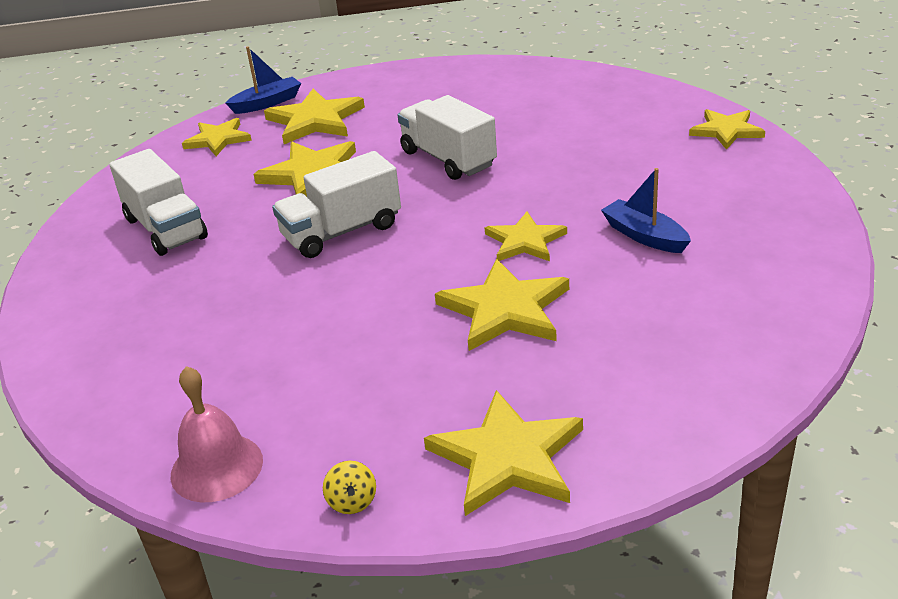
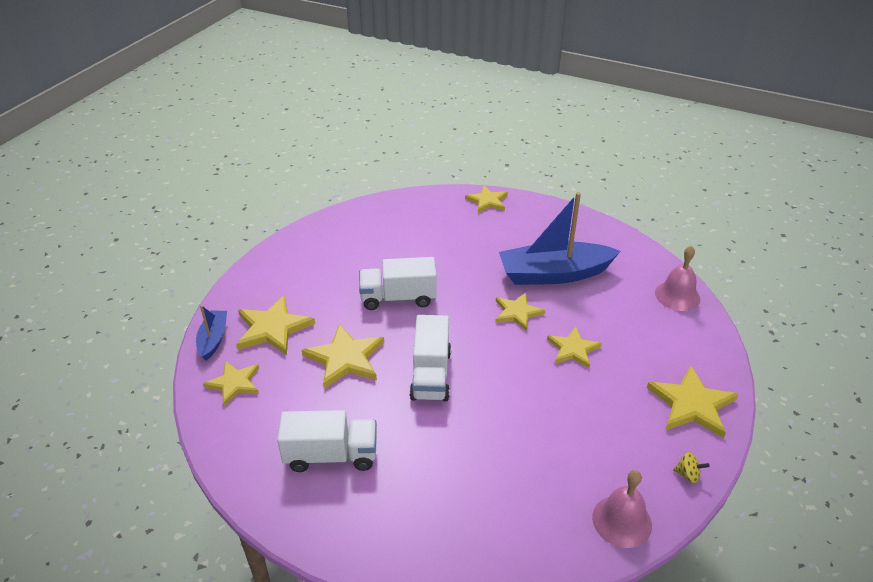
camera: 60 degrees left, 5 degrees up
(505, 309) = (573, 349): yellow star -> yellow star, size x0.66
(644, 236) = (554, 274): blue boat -> blue boat, size x2.02
(755, 358) = (677, 295): none -> pink bell

